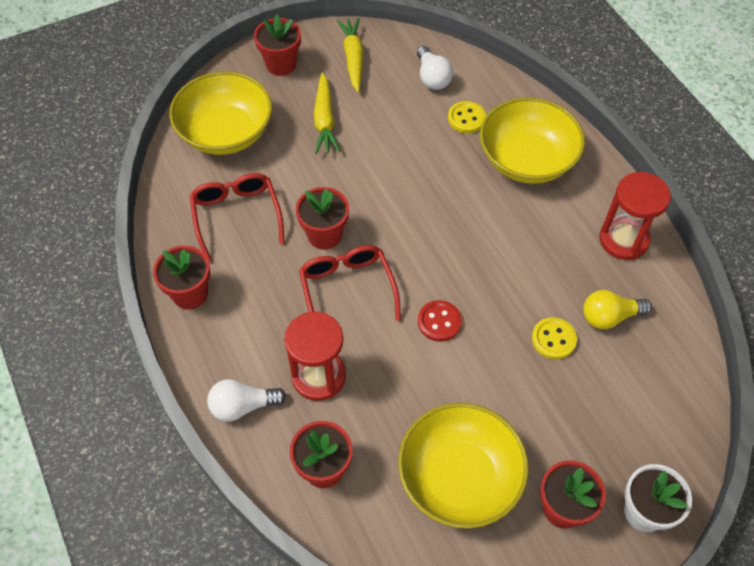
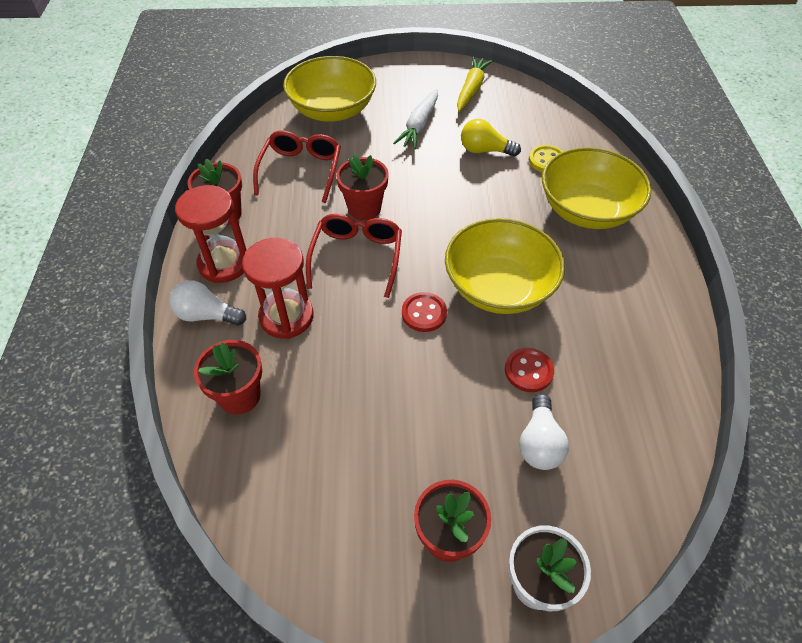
camera: 25 degrees right, 5 degrees down
(281, 65) = (408, 77): red flower pot -> none
(325, 120) = (419, 125): yellow carrot -> white carrot
(432, 77) = (533, 122): white light bulb -> white light bulb (539, 443)
(459, 478) = (359, 459): yellow bowl -> yellow bowl (499, 287)
(553, 339) = (528, 371): yellow button -> red button
(609, 317) = (599, 372): yellow light bulb -> yellow light bulb (484, 150)
(623, 240) = (651, 309): red hourglass -> red hourglass (224, 264)

